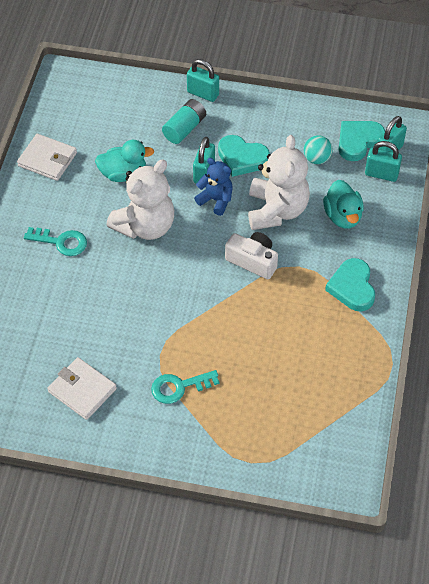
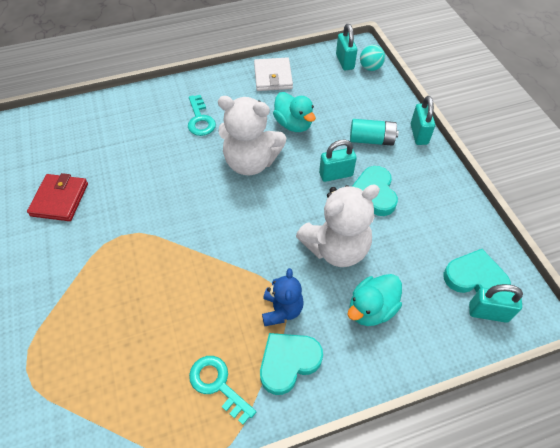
camera: 60 degrees right, 0 degrees up
(82, 390) = (60, 199): white wallet -> red wallet
(179, 387) = (92, 266): turquoise key -> turquoise key (218, 384)
(216, 200) = (313, 196): blue teddy bear -> blue teddy bear (281, 310)
(253, 261) = (265, 257): white camera -> none
(317, 159) = (422, 252): turquoise ball -> turquoise ball (370, 68)
(381, 174) = (453, 320): turquoise padlock -> turquoise padlock (345, 62)

